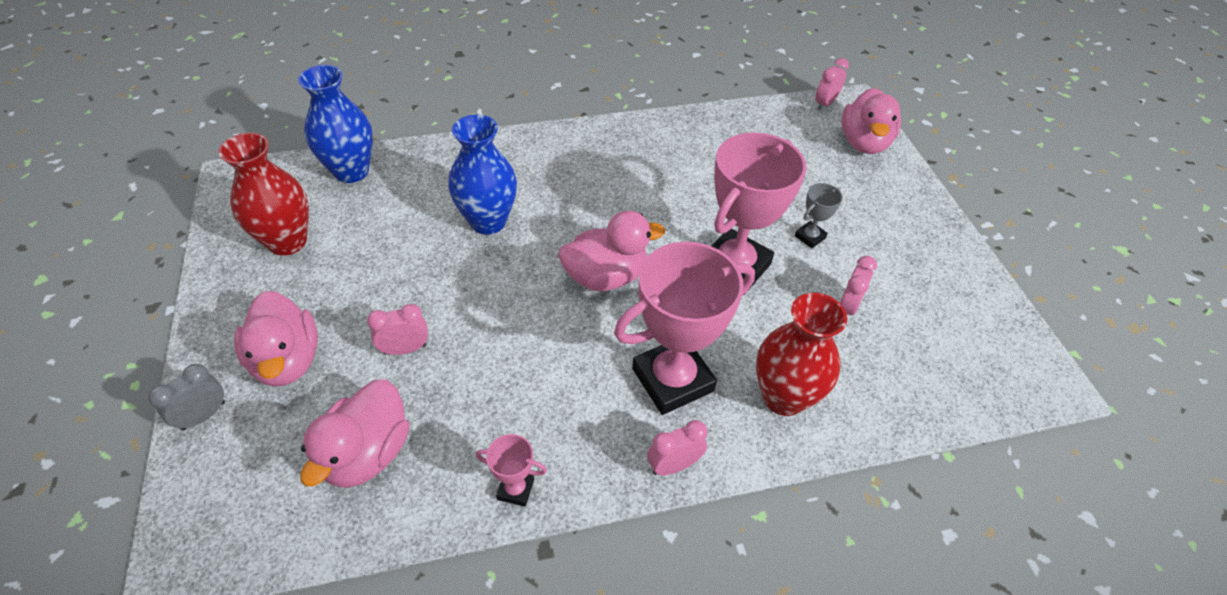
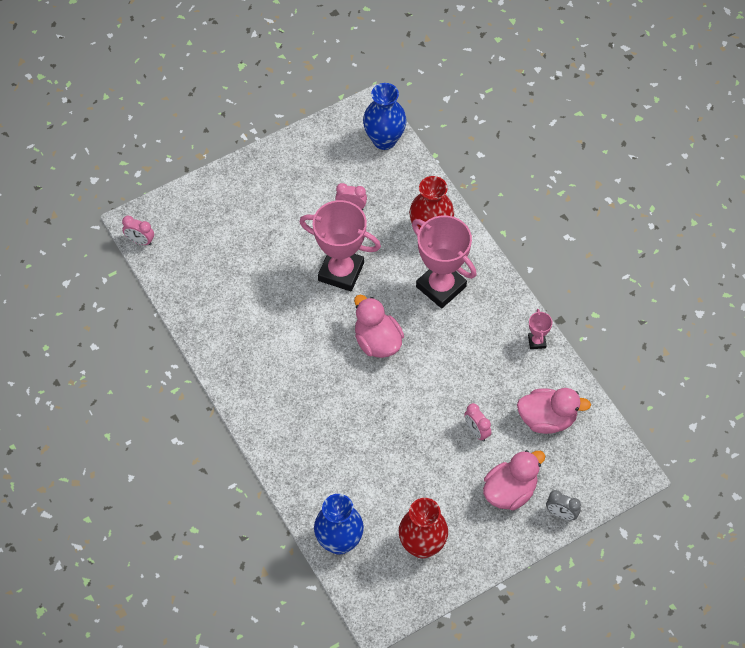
camera: 105 degrees left, 10 degrees up
(488, 221) = (355, 428): blue vase -> blue vase (384, 140)
(673, 465) = (493, 274): pink clock -> none
(810, 237) = (297, 233): grey trophy -> none
(864, 143) = (182, 211): pink duck -> none

